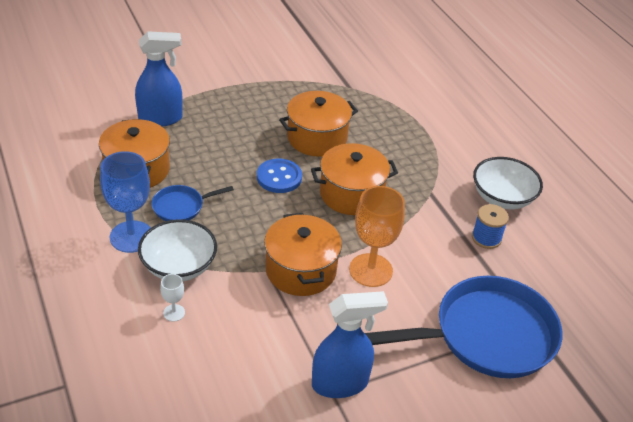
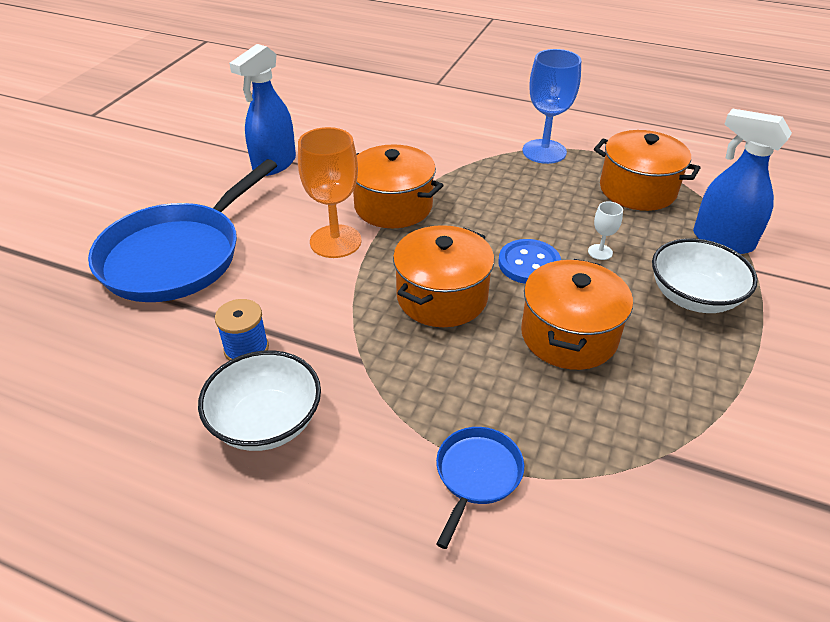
camera: 140 degrees right, 0 degrees up
(161, 118) = (721, 240): blue spray bottle -> blue spray bottle turned 90 degrees clockwise
(174, 313) = (438, 135): white goblet -> white goblet (600, 252)
(179, 266) = (481, 156): white bowl -> white bowl (693, 297)
(181, 207) = (554, 188): blue pan -> blue pan (477, 475)

